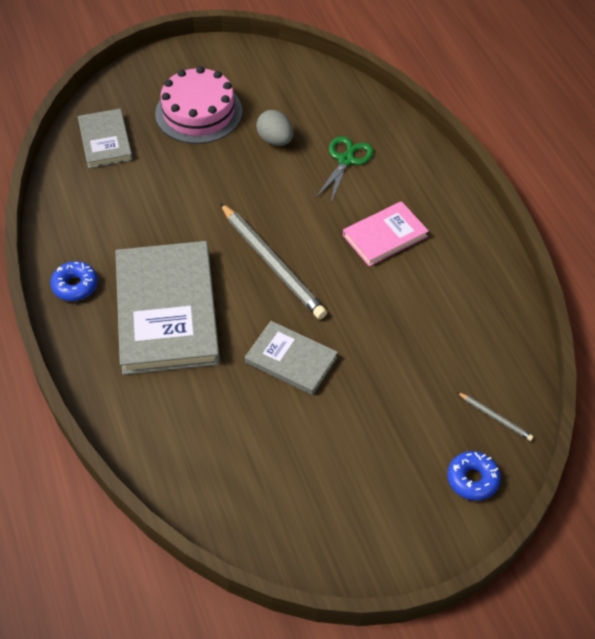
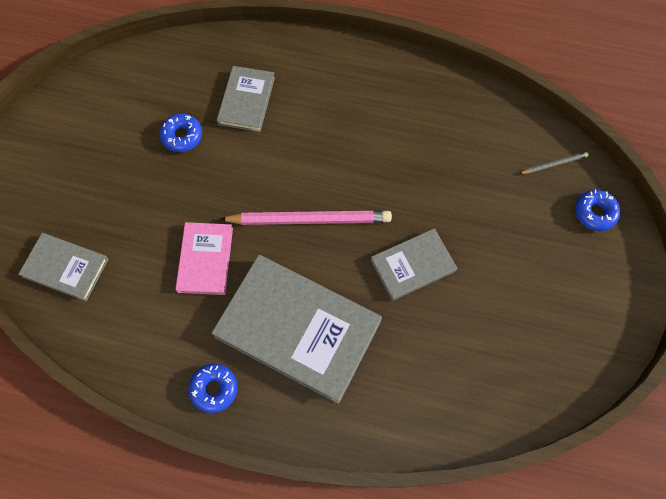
camera: 55 degrees left, 15 degrees up
(199, 112) = (99, 173): pink cake -> none
(272, 263) = (309, 219): grey pencil -> pink pencil
(275, 140) = (182, 136): grey egg -> blue donut
(346, 160) = (246, 100): green scissors -> grey book
(385, 236) = (343, 124): pink book -> pink book (205, 259)

